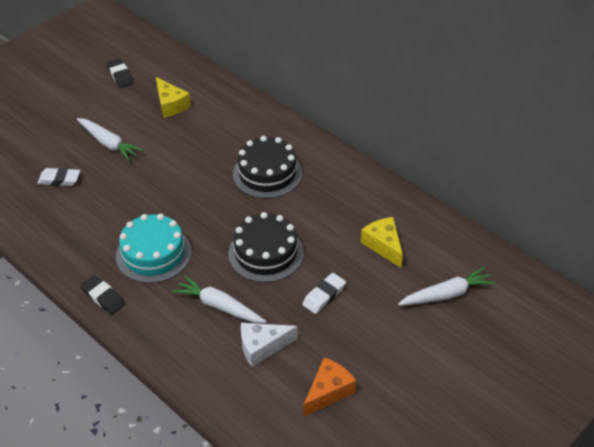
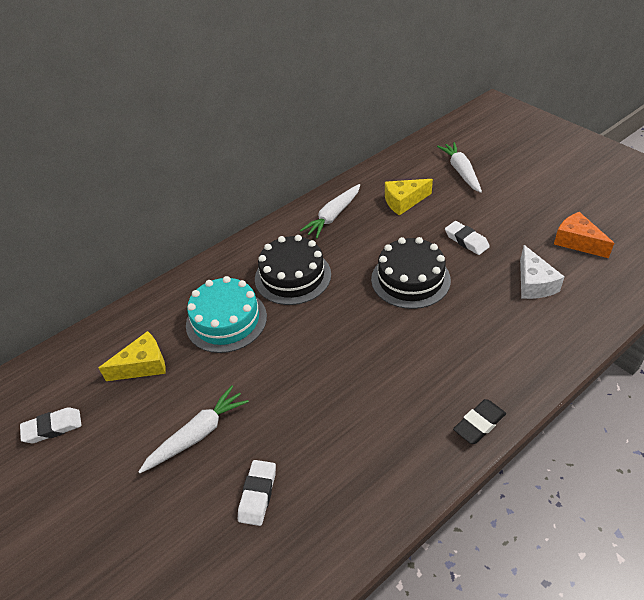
camera: 80 degrees left, 0 degrees up
(120, 76) = (53, 428): black eraser -> white eraser
(153, 254) = (408, 375): turquoise cake -> turquoise cake (226, 320)
(219, 306) = (485, 315): white carrot -> white carrot (333, 216)

